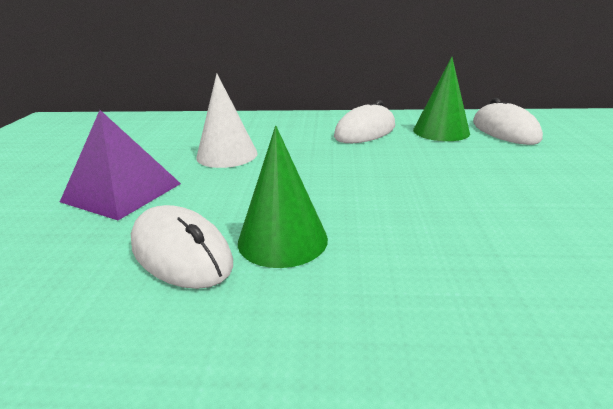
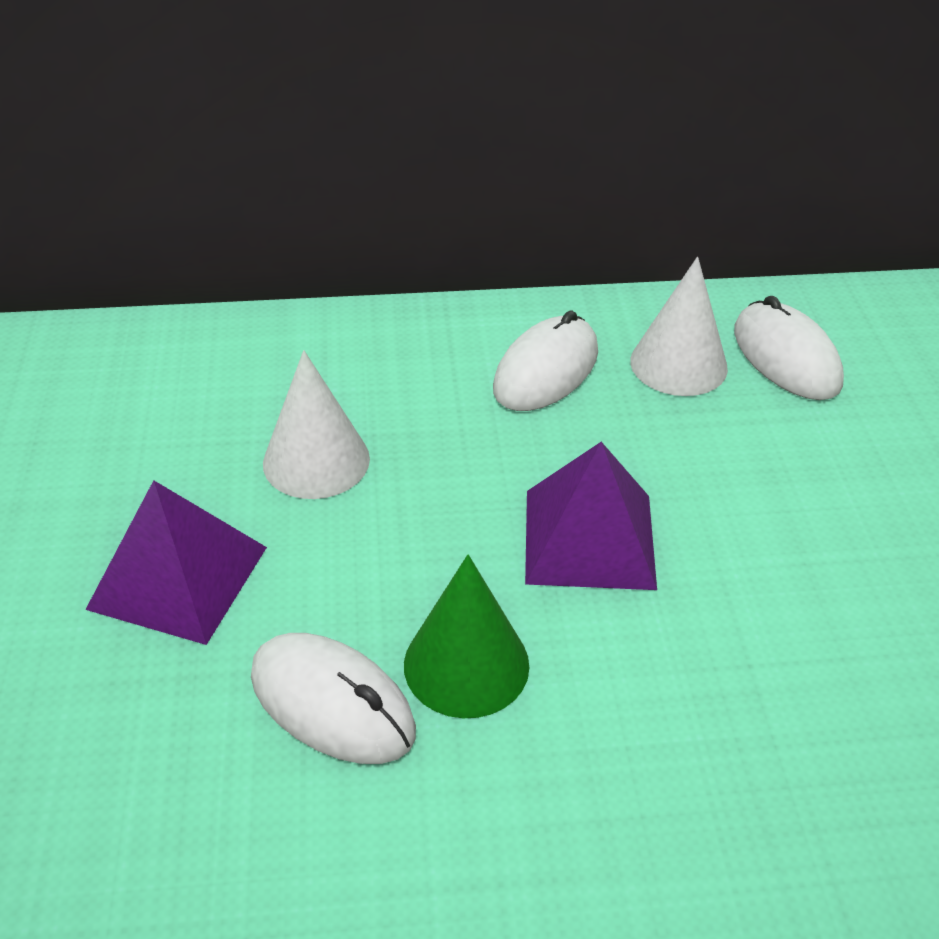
camera: 10 degrees left, 15 degrees up
(380, 189) = (589, 538): none -> purple pyramid
(441, 131) = (678, 364): green cone -> white cone

